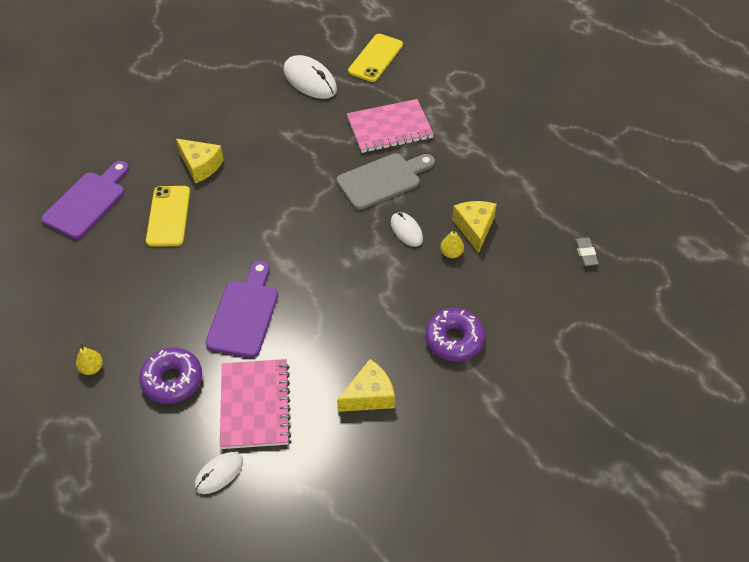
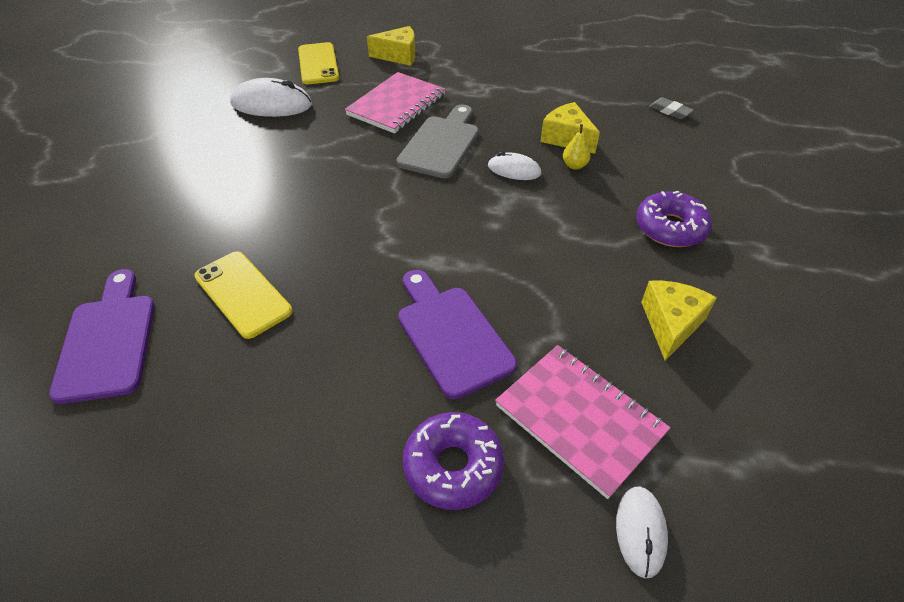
camera: 40 degrees left, 5 degrees down
(92, 368) = (326, 535): yellow pear -> none
(201, 166) = (229, 226): yellow cheese -> yellow cheese (398, 56)

